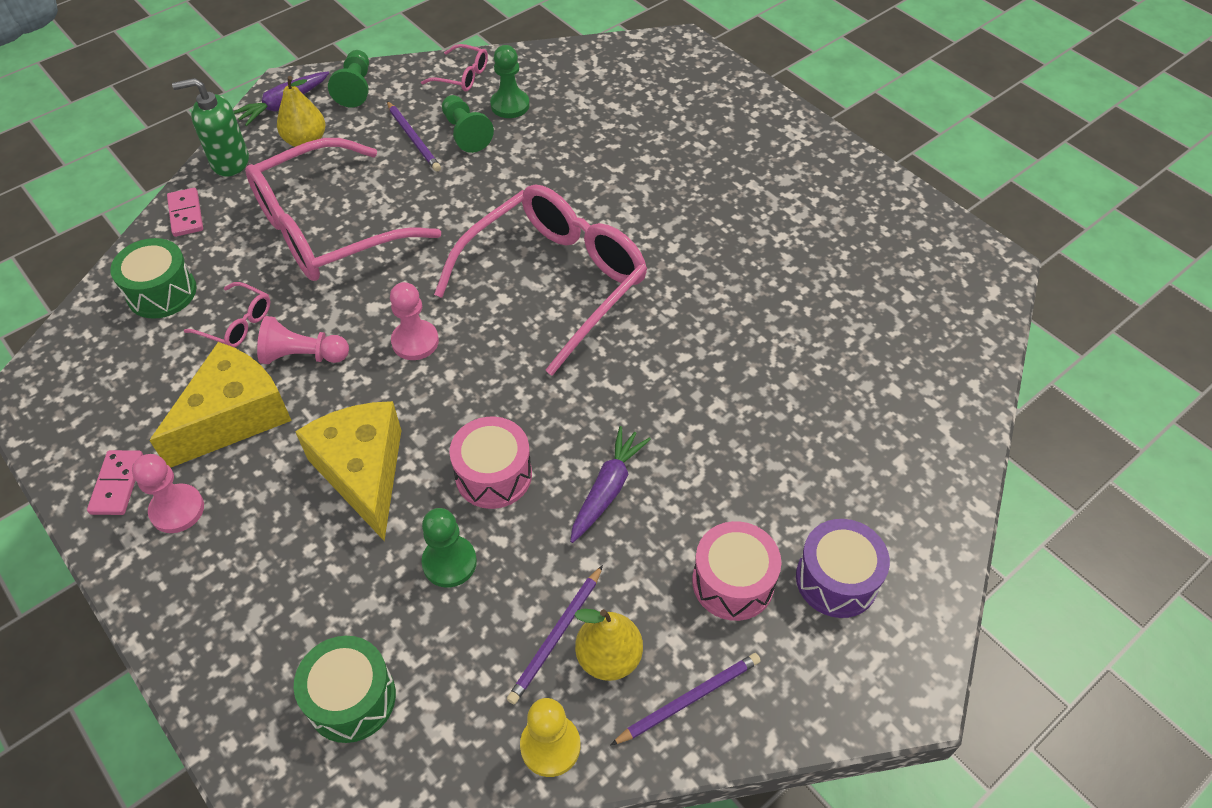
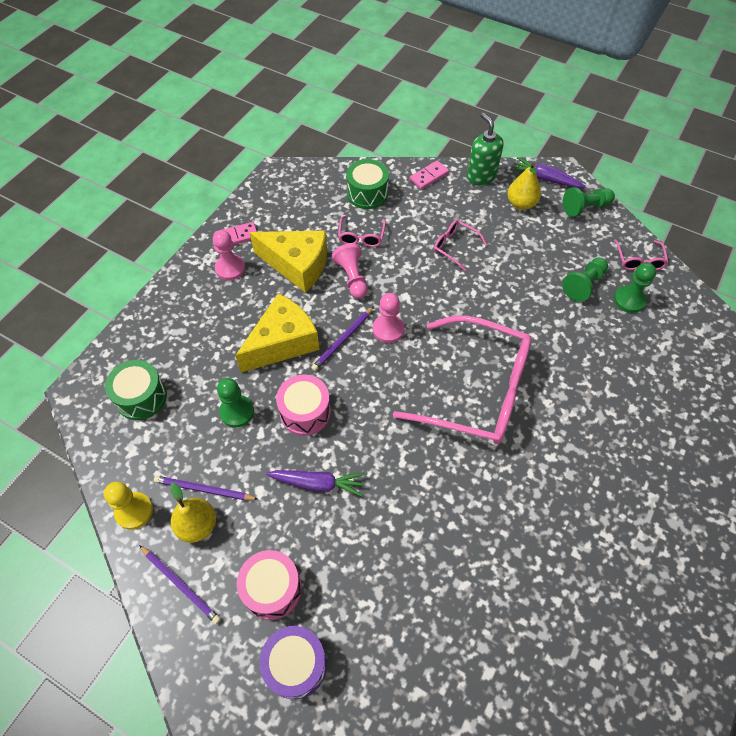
camera: 70 degrees right, 5 degrees up
(327, 229) = (454, 247): pink glasses -> pink glasses, size x0.41
(413, 138) = (559, 257): purple pencil -> purple pencil (343, 340)

